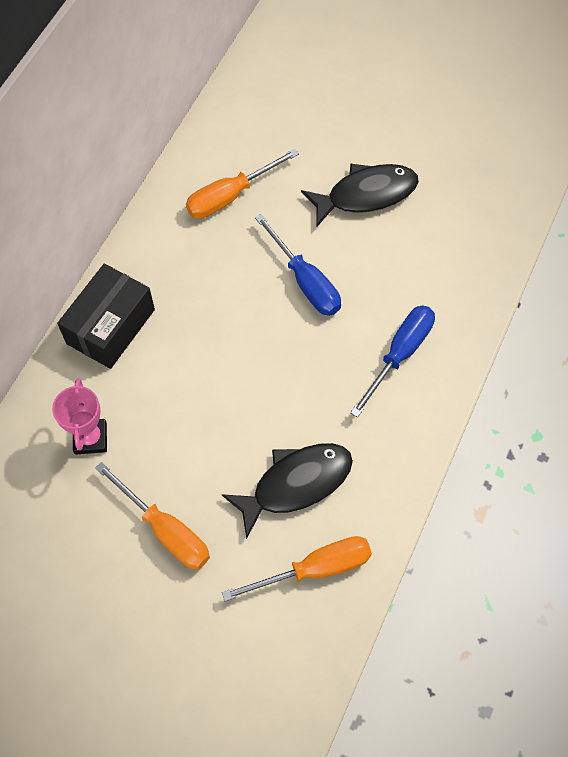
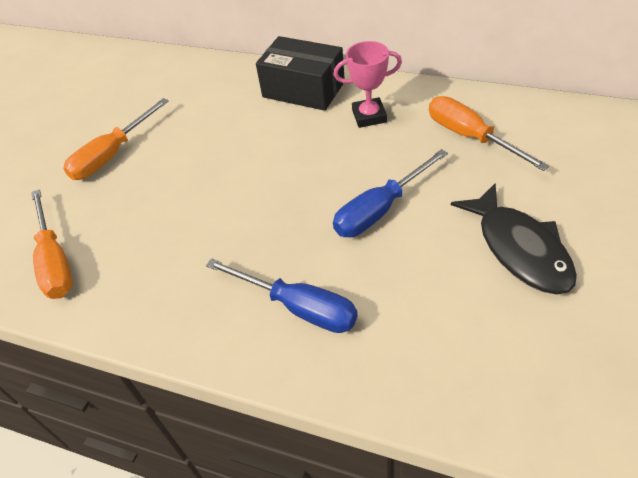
camera: 90 degrees right, 15 degrees down
(90, 438) = (198, 99): pink trophy -> pink trophy (369, 116)
(296, 484) = (144, 234): black fish -> none

